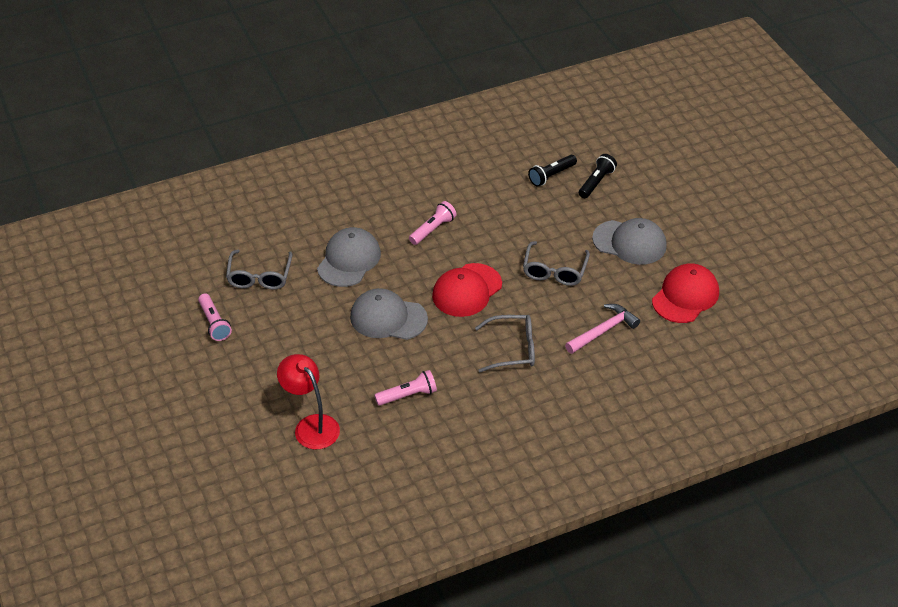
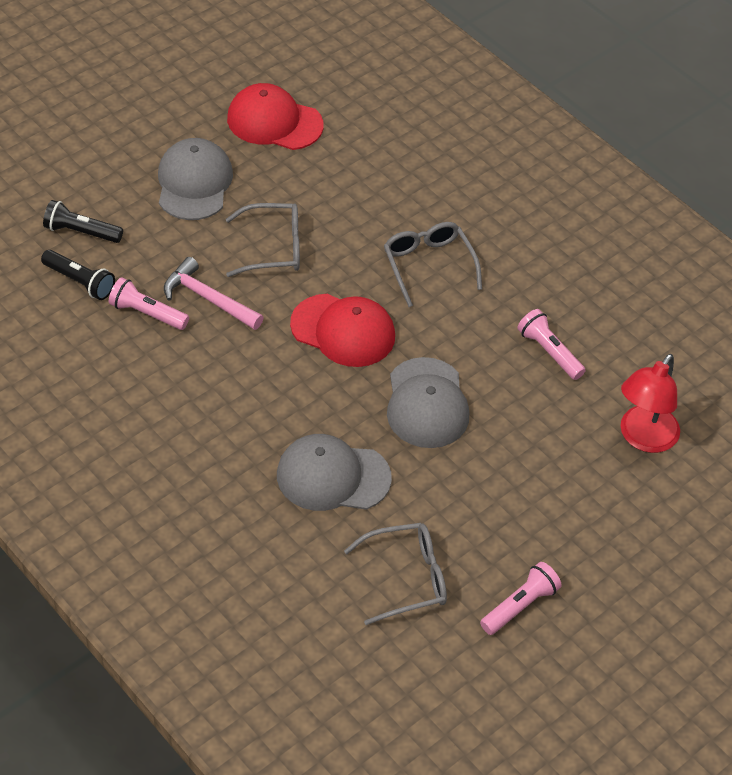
camera: 110 degrees left, 5 degrees up
(433, 229) = (236, 393): pink flashlight -> pink flashlight (147, 313)
(603, 331) = (362, 187): pink hammer -> pink hammer (208, 299)

